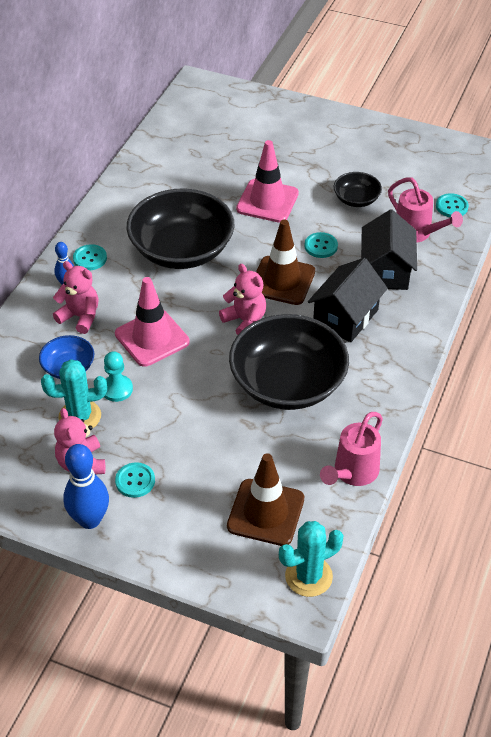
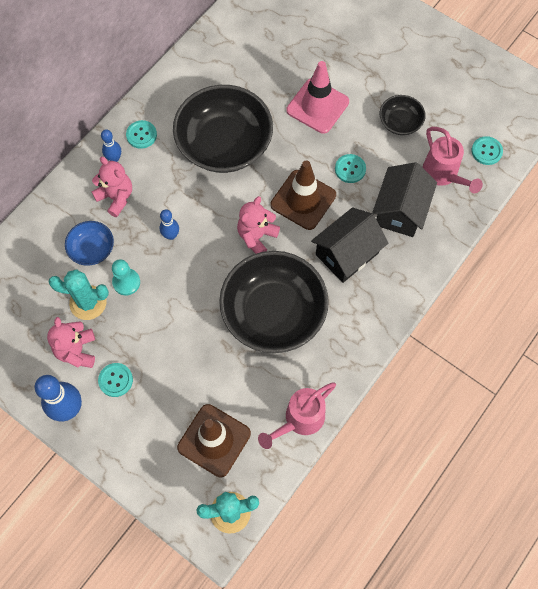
camera: 15 degrees right, 20 degrees up
(152, 338) = (171, 235): pink traffic cone -> blue bowling pin
(245, 321) = (256, 236): pink teddy bear -> pink teddy bear turned 120 degrees counterclockwise

